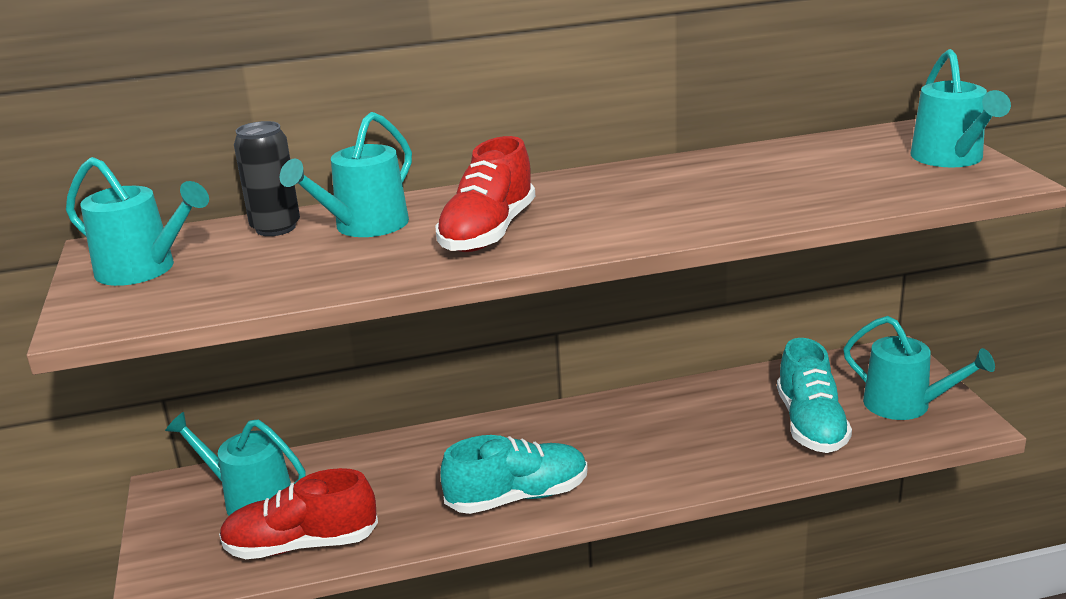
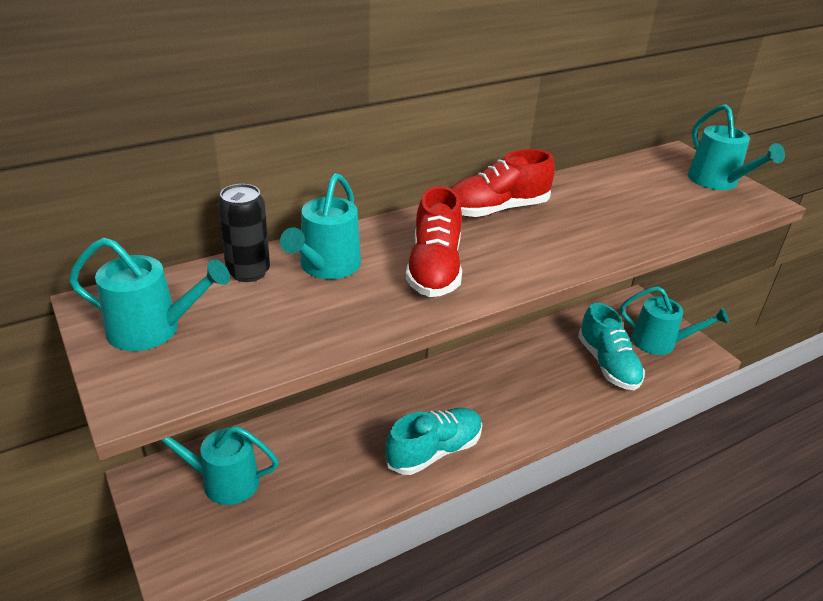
camera: 20 degrees left, 10 degrees up
(301, 545) = (284, 519): red shoe -> red shoe (496, 209)

